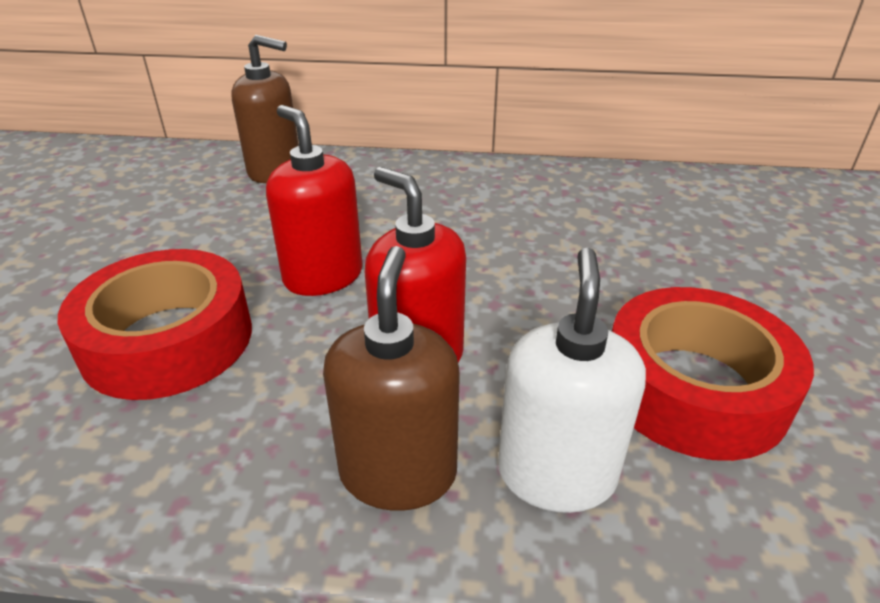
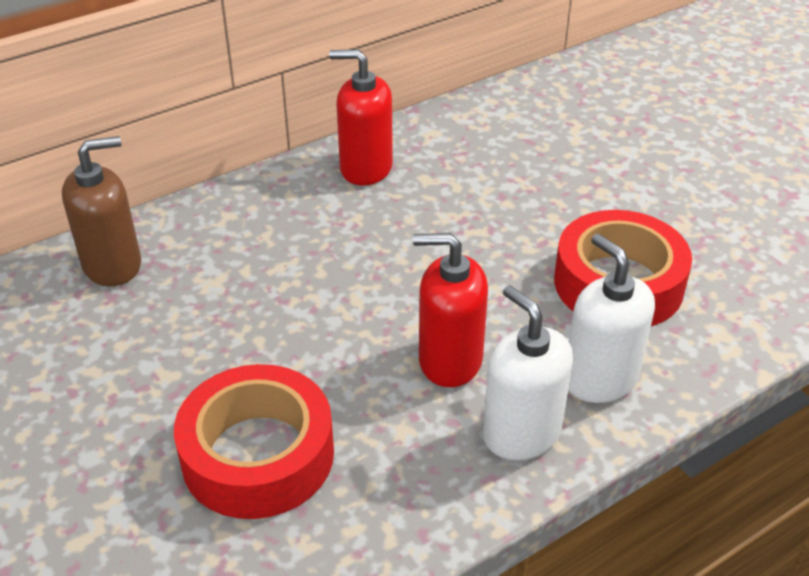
camera: 40 degrees left, 5 degrees up
(323, 276) = (303, 339): red soap dispenser -> red soap dispenser (366, 168)
(398, 472) = (521, 433): brown soap dispenser -> white soap dispenser

